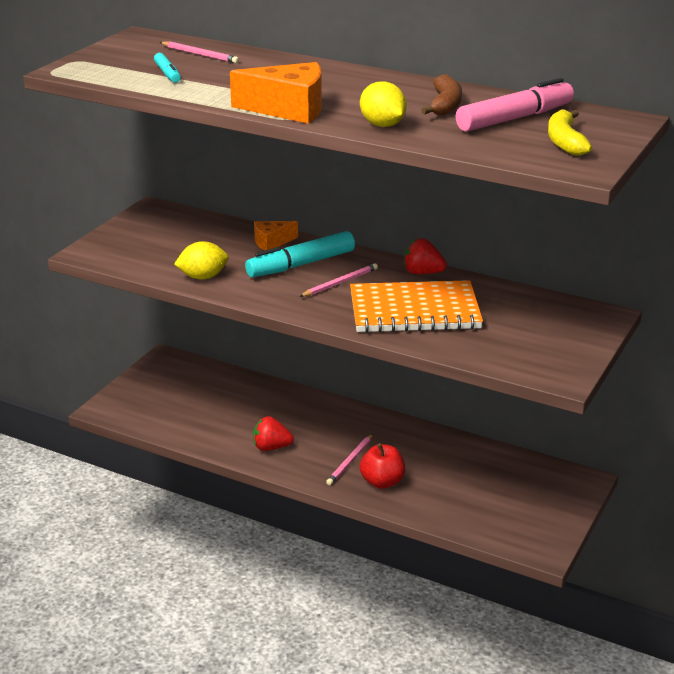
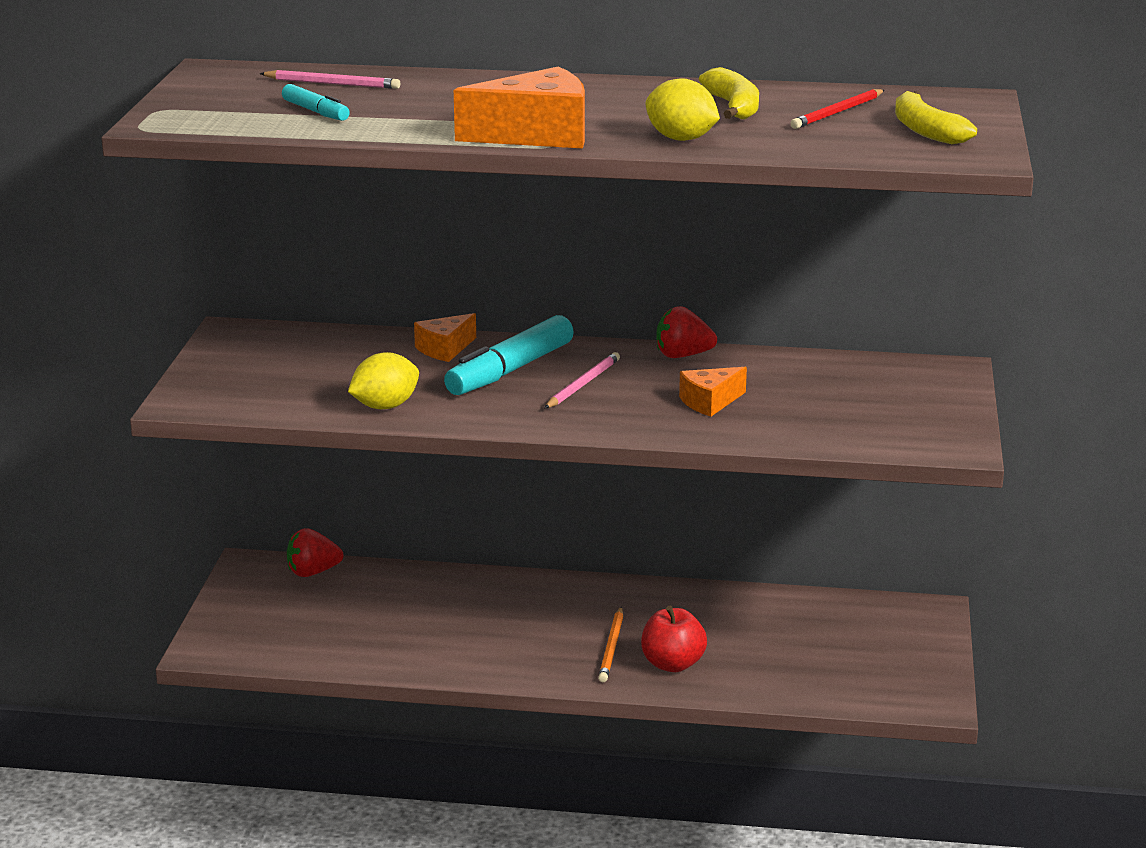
camera: 20 degrees left, 5 degrees down
(271, 447) = (489, 651): red strawberry -> red strawberry (313, 572)
(350, 461) = (612, 647): pink pencil -> orange pencil
(414, 311) = (710, 402): orange notebook -> orange cheese
(445, 105) = (733, 107): brown banana -> yellow banana
(515, 118) = (837, 112): pink marker -> red pencil

